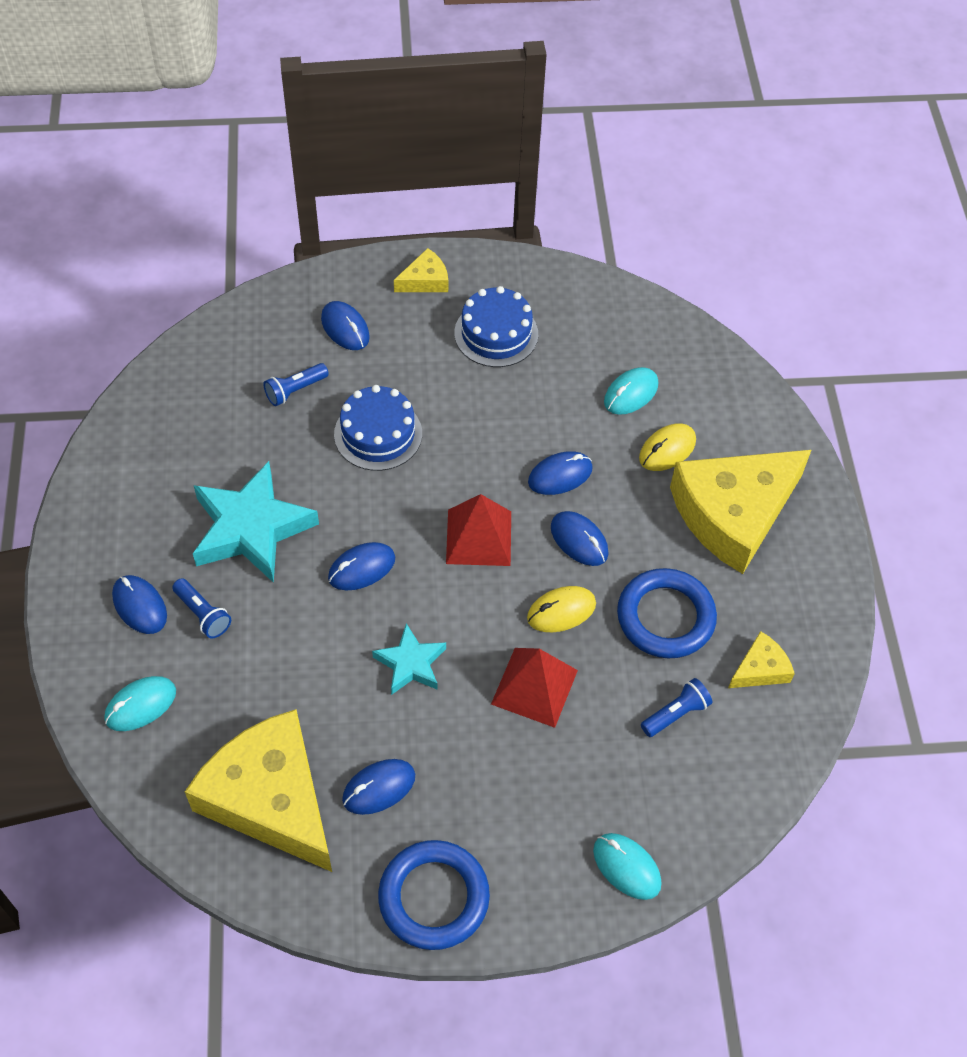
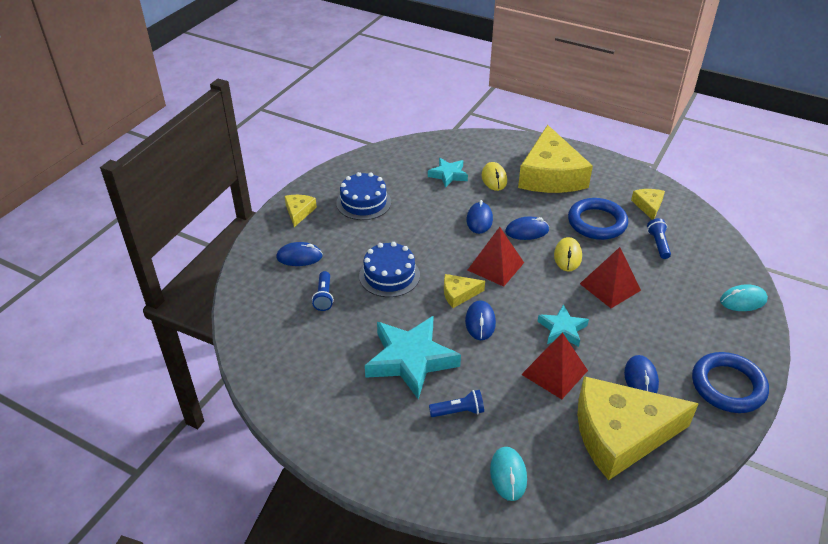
camera: 55 degrees left, 15 degrees down
(140, 606) = (427, 442): blue mouse -> none
(328, 686) = (554, 372): none -> red pyramid
(396, 522) = (459, 294): none -> yellow cheese
(631, 393) = (448, 175): turquoise mouse -> turquoise star

